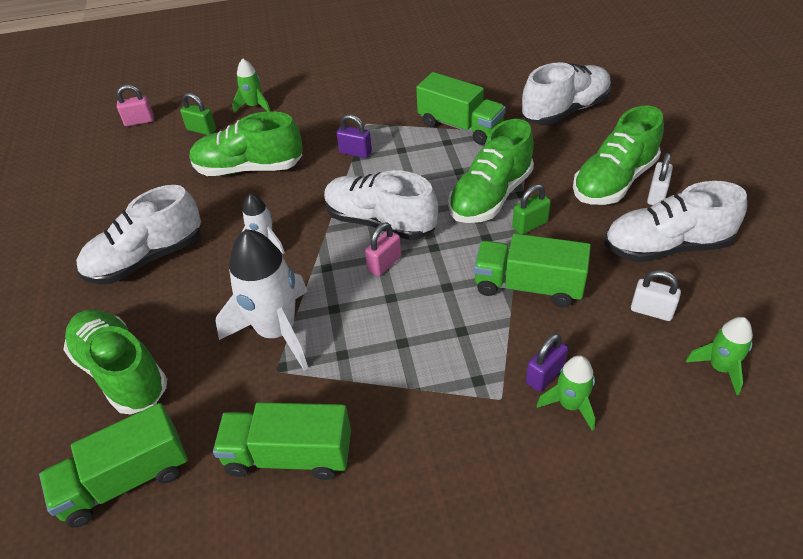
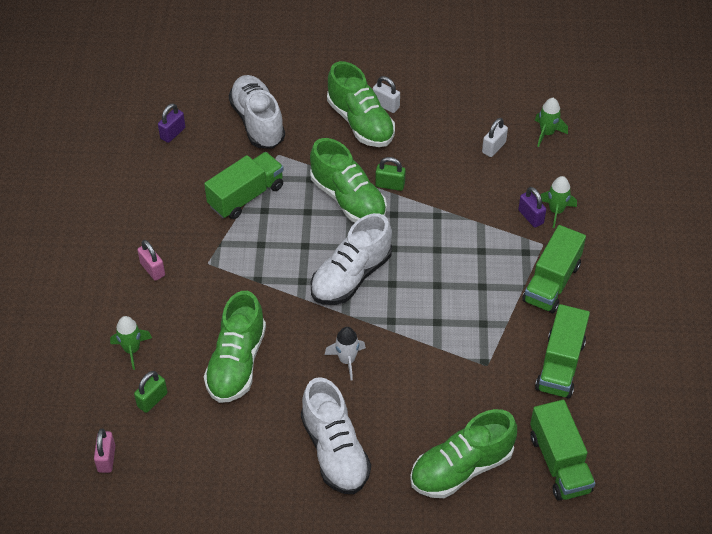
camera: 80 degrees left, 5 degrees up
(277, 331) = (449, 361): white rocket -> none
(355, 152) = (250, 278): purple padlock -> purple padlock (173, 133)
(384, 264) = (400, 282): pink padlock -> pink padlock (152, 269)
(528, 286) = (451, 203): green truck -> green truck (551, 283)
(530, 225) = (390, 185): green padlock -> green padlock turned 60 degrees counterclockwise
(666, 246) = (439, 119): white shoe -> none

